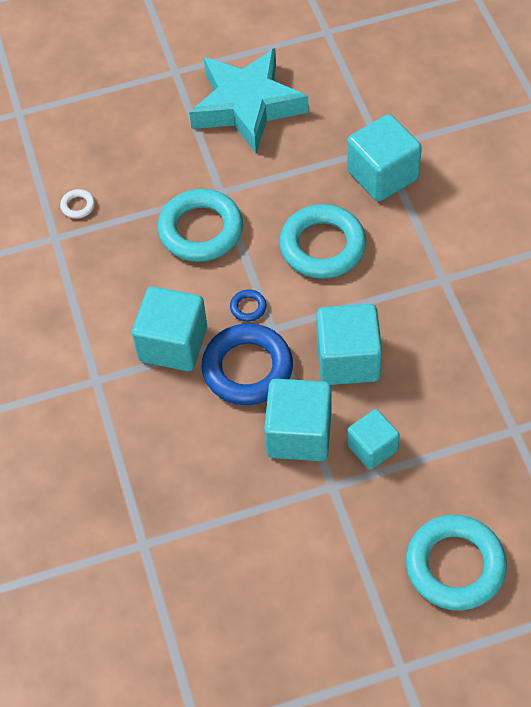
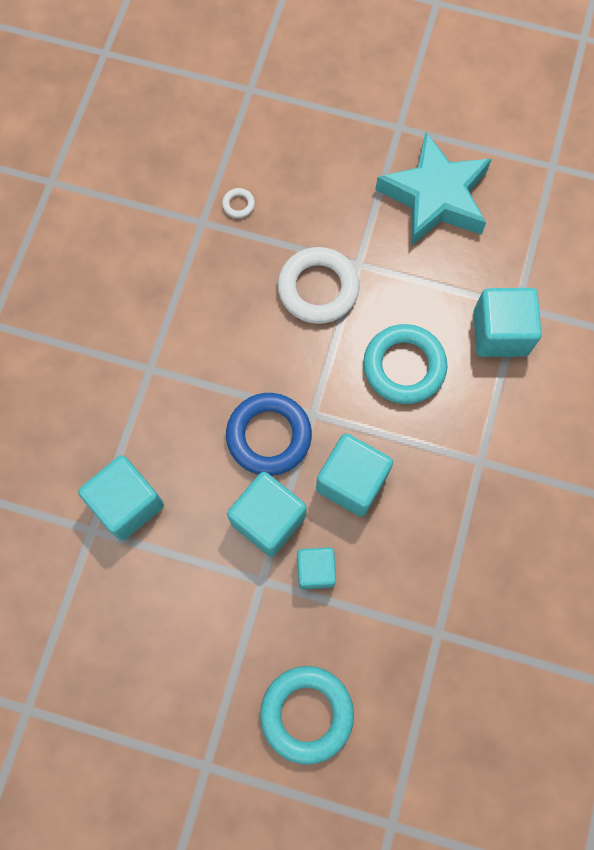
camera: 30 degrees right, 15 degrees up
(173, 344) = (227, 376): turquoise cube -> turquoise cube (127, 504)
(201, 230) = (318, 288): turquoise ring -> white ring
(248, 307) = (307, 382): blue ring -> none

